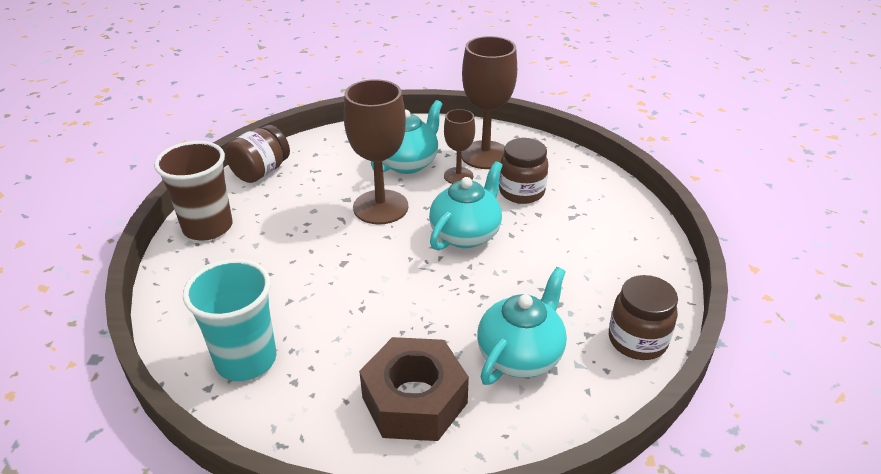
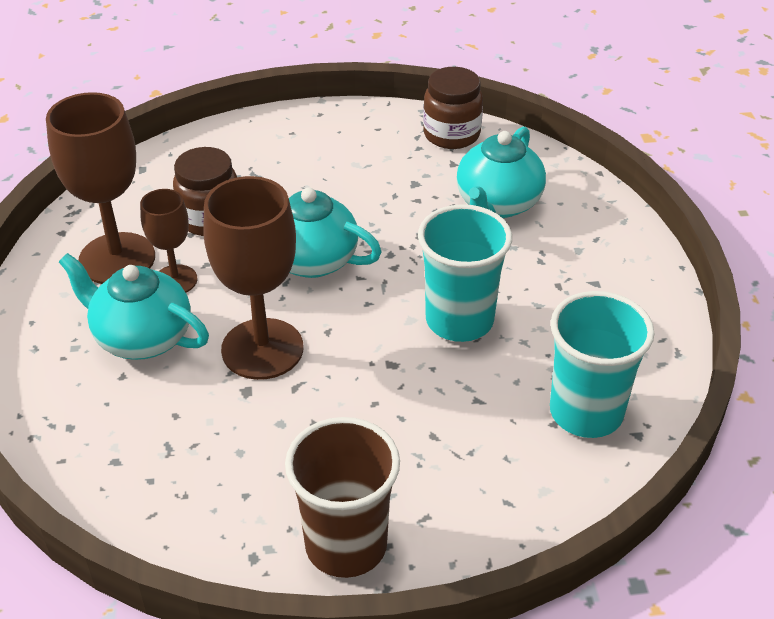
camera: 100 degrees left, 5 degrees up
(261, 172) = (177, 523): brown jar -> none
(374, 304) = (459, 320): none -> turquoise cup
(414, 400) = (583, 268): brown nut -> none
(520, 355) = (497, 204): turquoise teapot -> turquoise teapot turned 90 degrees counterclockwise

